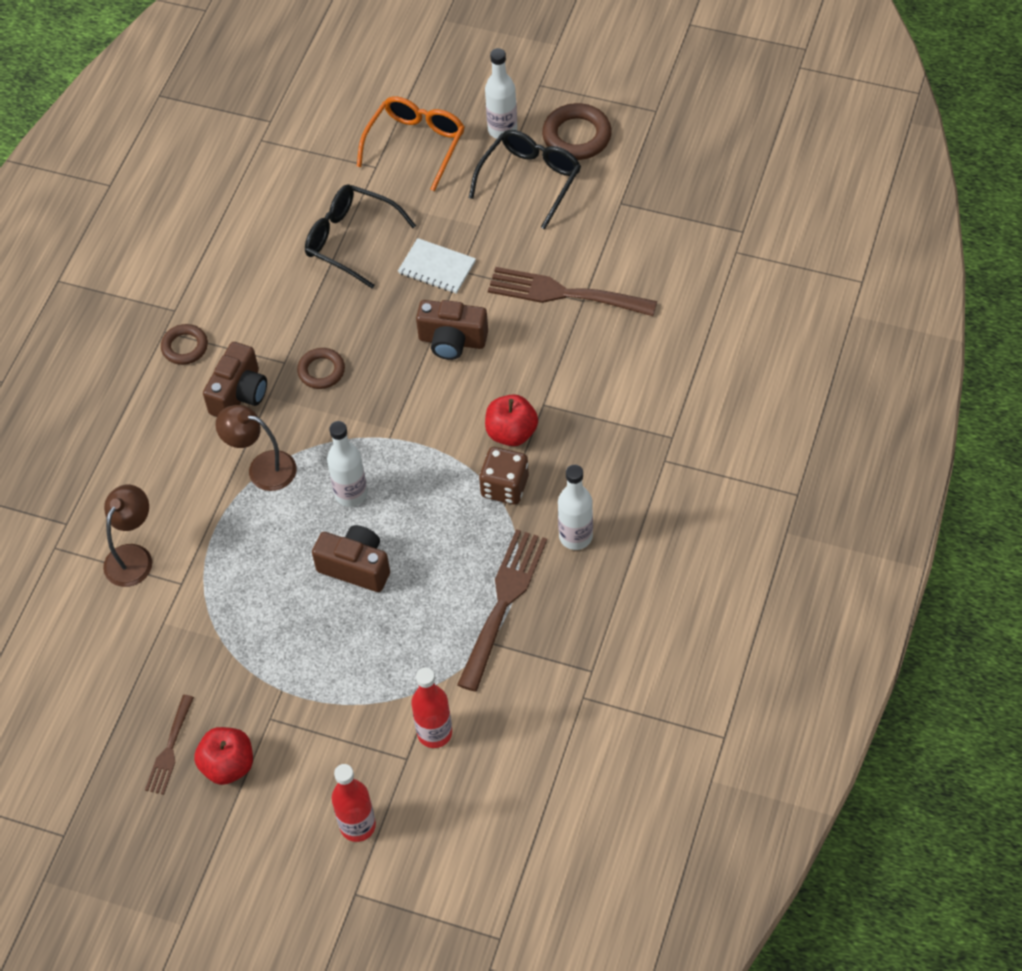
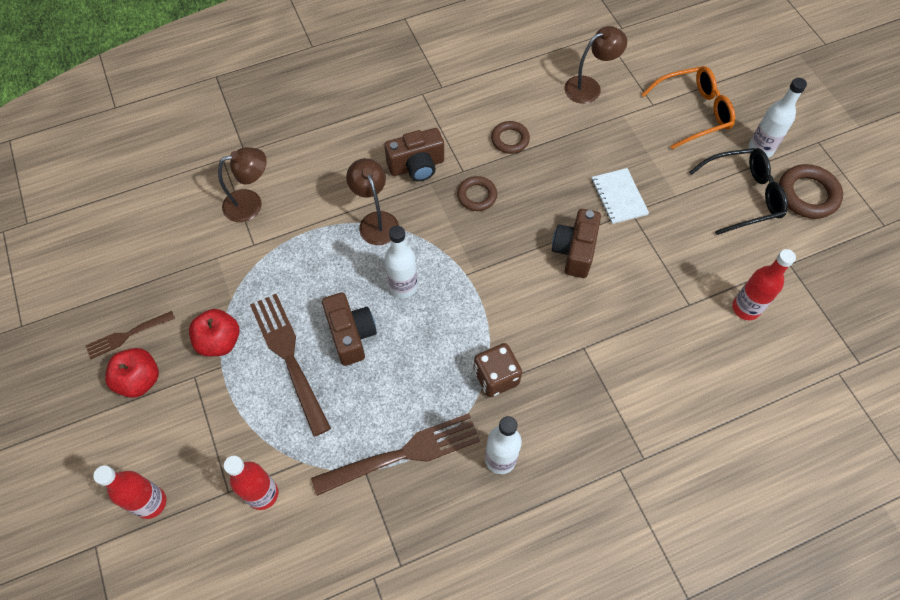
camera: 45 degrees right, 5 degrees up
(185, 347) = (422, 112): brown ring -> brown ring (510, 139)
(305, 198) = (589, 87): none -> brown lamp
(351, 240) = (587, 135): black glasses -> none
(452, 341) = (574, 251): brown camera -> brown camera turned 45 degrees clockwise
(511, 433) = (542, 346): red apple -> red apple (219, 341)
(564, 293) = (682, 288): brown fork -> brown fork (289, 357)
(625, 265) = (746, 308): none -> red bottle

